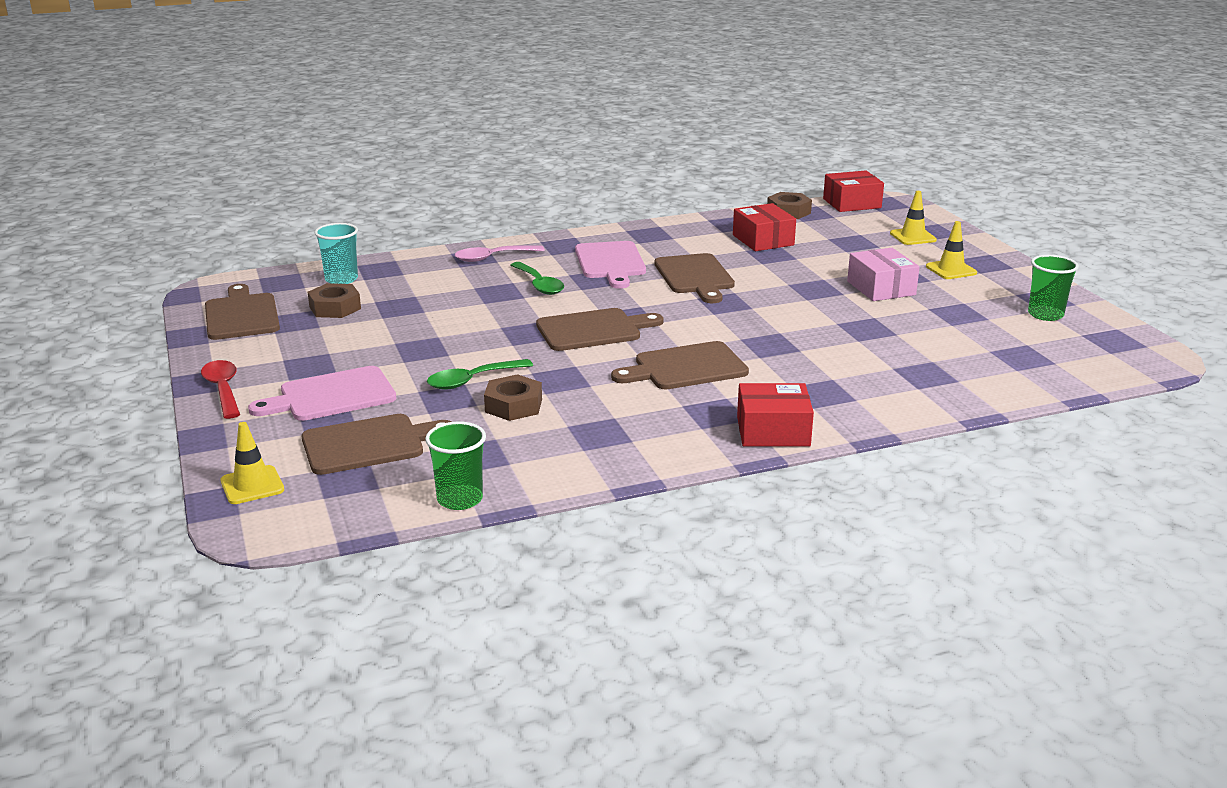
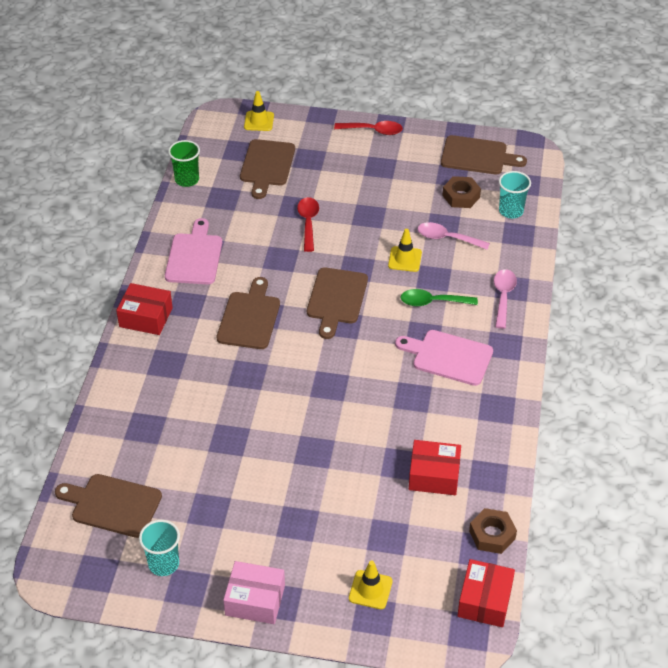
camera: 120 degrees right, 20 degrees up
(332, 396) = (333, 166): pink cutting board -> pink cutting board (194, 256)
(423, 299) = (447, 238): none -> pink spoon
(472, 380) = (308, 223): green spoon -> red spoon
(513, 405) = (264, 228): brown nut -> none
(695, 276) = (387, 392): brown cutting board -> brown cutting board (112, 505)
(773, 431) = (146, 317): red box -> red box turned 75 degrees clockwise
(881, 288) = (285, 492): pink box -> pink box (255, 600)
(951, 270) = (284, 565): yellow traffic cone -> yellow traffic cone (405, 259)
(1045, 314) = (163, 564): green cup -> turquoise cup

